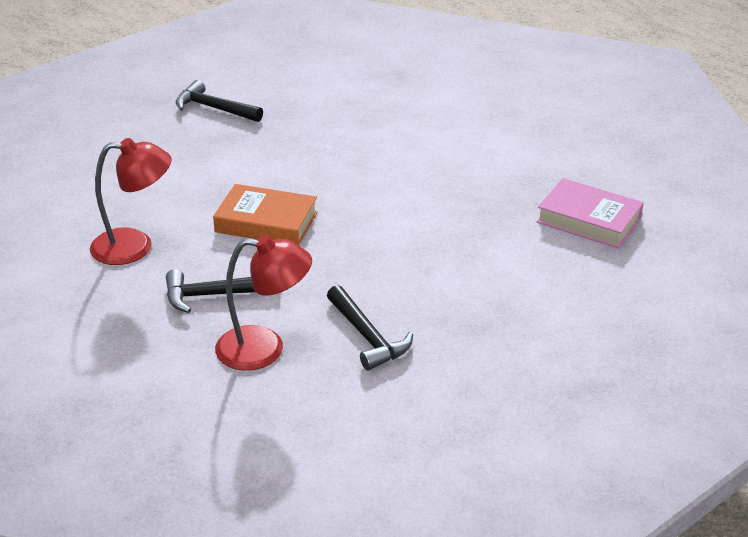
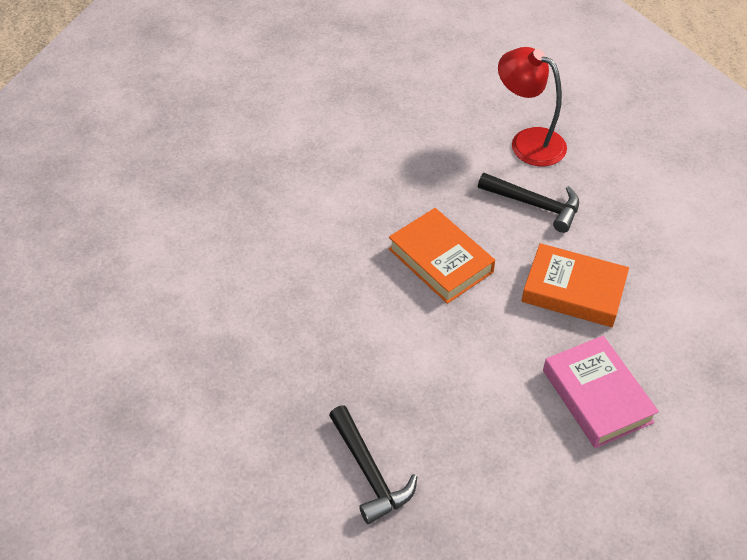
camera: 145 degrees left, 15 degrees up
(135, 246) = (573, 291): red lamp -> orange book
(367, 336) = (449, 118): black hammer -> none
(589, 220) = (190, 131): pink book -> pink book (597, 396)

